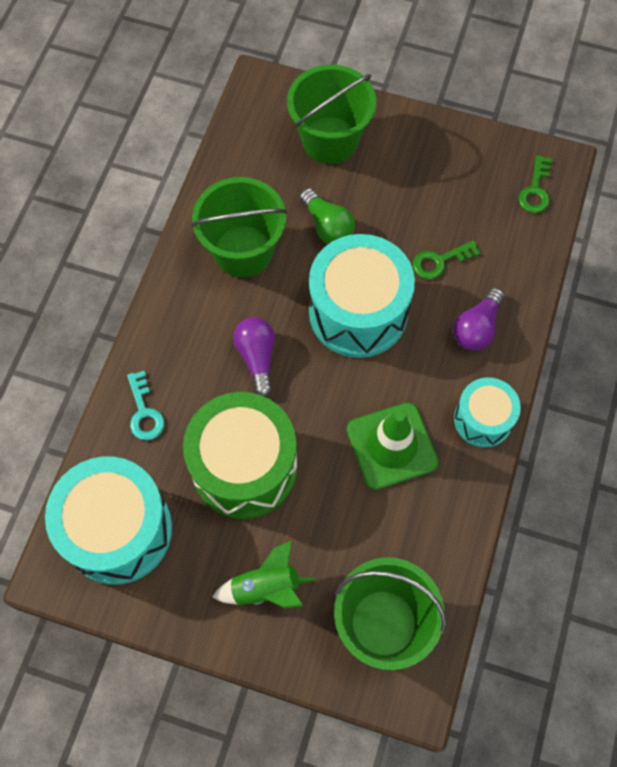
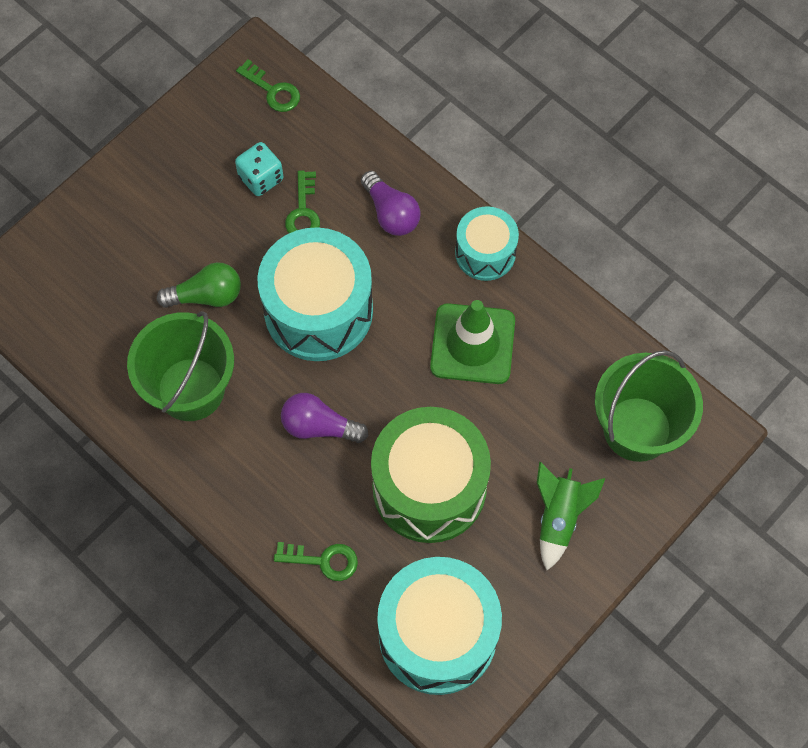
camera: 65 degrees left, 0 degrees up
(144, 412) = (323, 560): turquoise key -> green key
(330, 140) = (106, 248): green bucket -> none
(451, 217) = (261, 178): none -> turquoise dice

